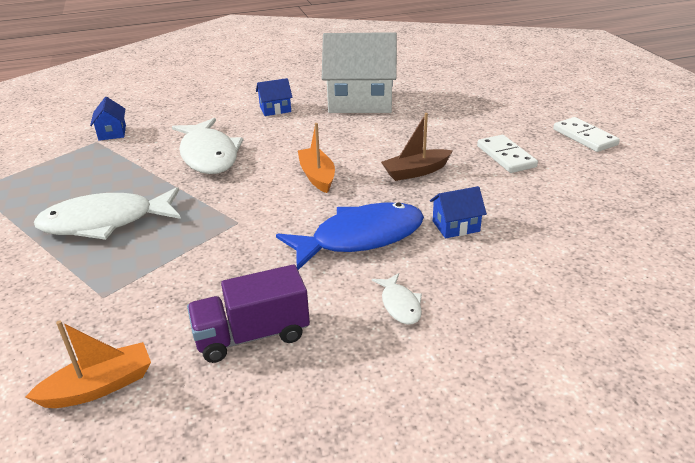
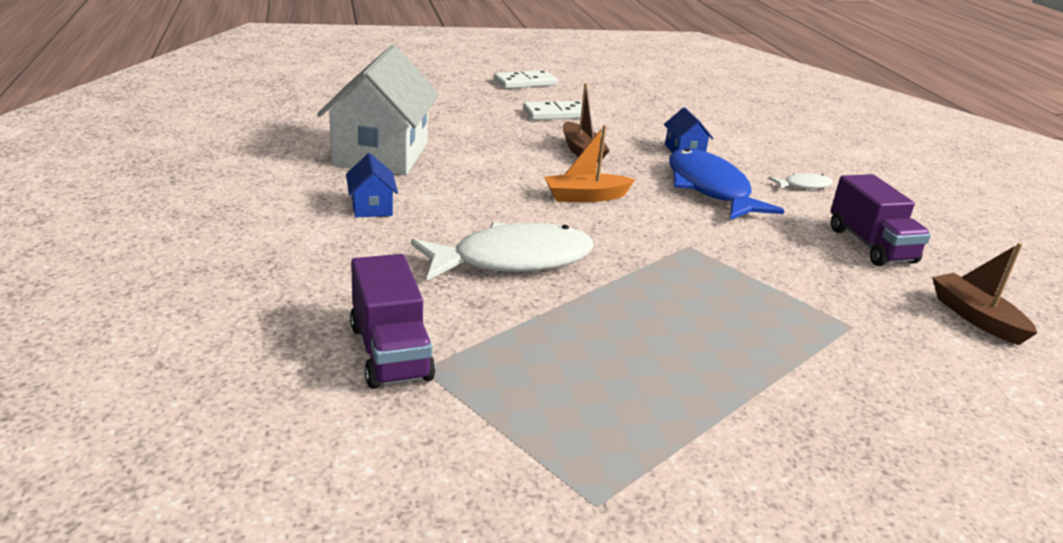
camera: 90 degrees left, 5 degrees down
(99, 387) = (976, 318): orange boat -> brown boat
(105, 222) = (701, 336): white fish -> none
(112, 133) = (390, 352): blue house -> purple truck

